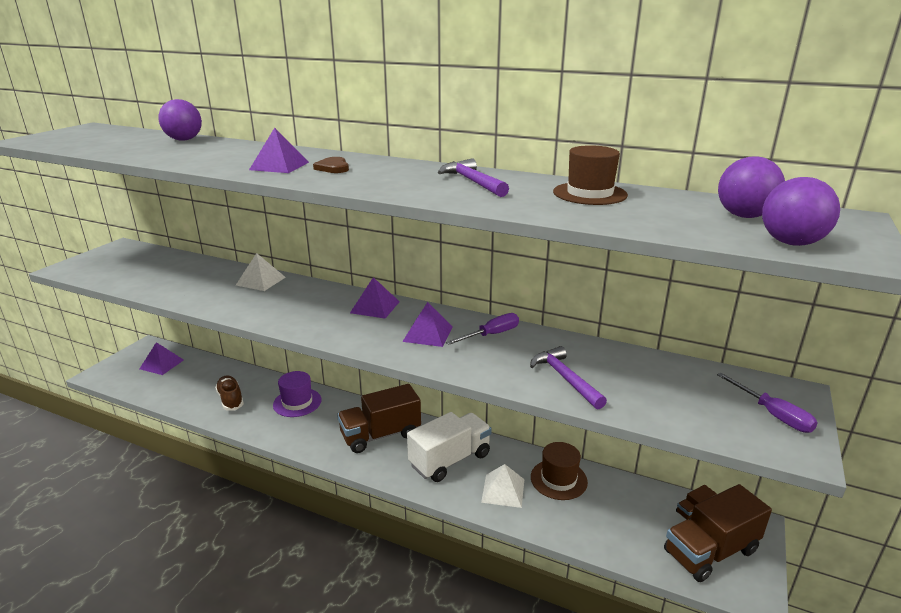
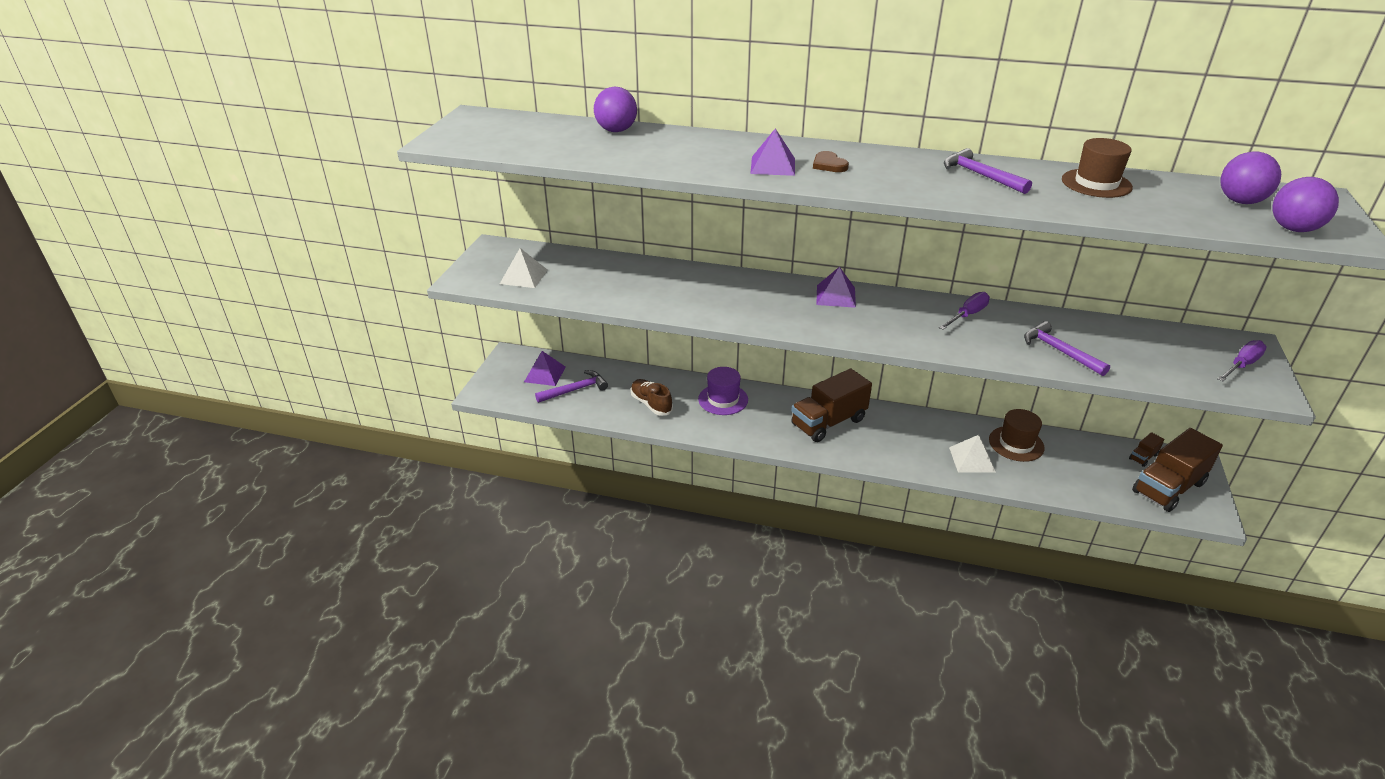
camera: 10 degrees left, 10 degrees up
(176, 380) = (575, 390): none -> purple hammer
(260, 281) = (693, 276): white pyramid -> white pyramid (523, 276)
(428, 334) = (908, 320): purple pyramid -> none
(450, 460) = (908, 438): white truck -> none
(772, 414) = (1241, 365): purple screwdriver -> purple screwdriver turned 90 degrees counterclockwise

